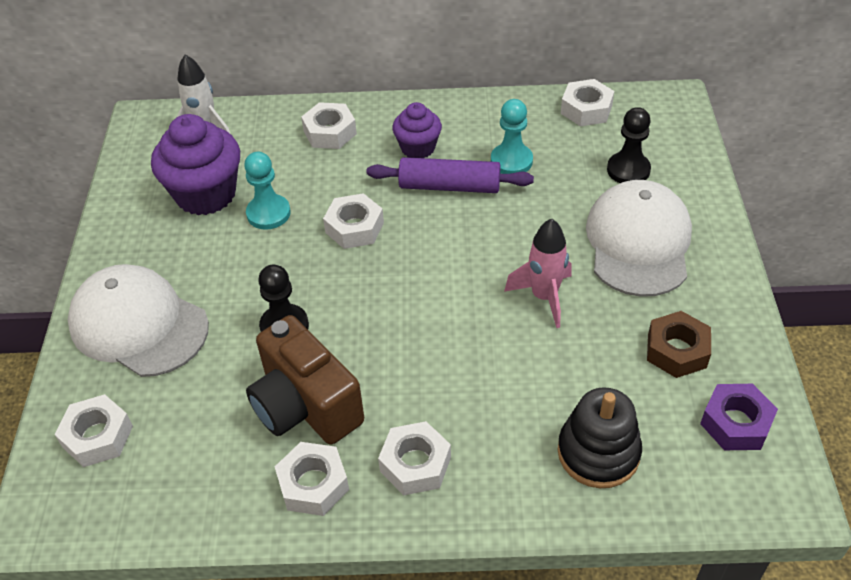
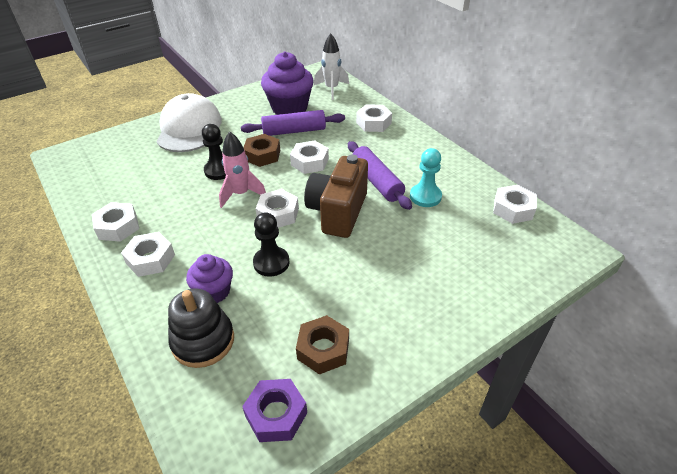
camera: 55 degrees right, 5 degrees down
(97, 436) = (115, 148): white nut -> white nut (278, 214)
(268, 213) = (294, 131): turquoise pawn -> purple rolling pin
(293, 267) = (262, 155): none -> brown nut
(305, 406) = (169, 201): brown camera -> brown camera (338, 212)
(418, 148) = (395, 157): purple cupcake -> purple cupcake (214, 291)
(544, 297) = (319, 259): pink rocket -> pink rocket (241, 194)
(628, 170) = (477, 253): black pawn -> black pawn (271, 262)
(638, 242) = (411, 286): white cap -> none

